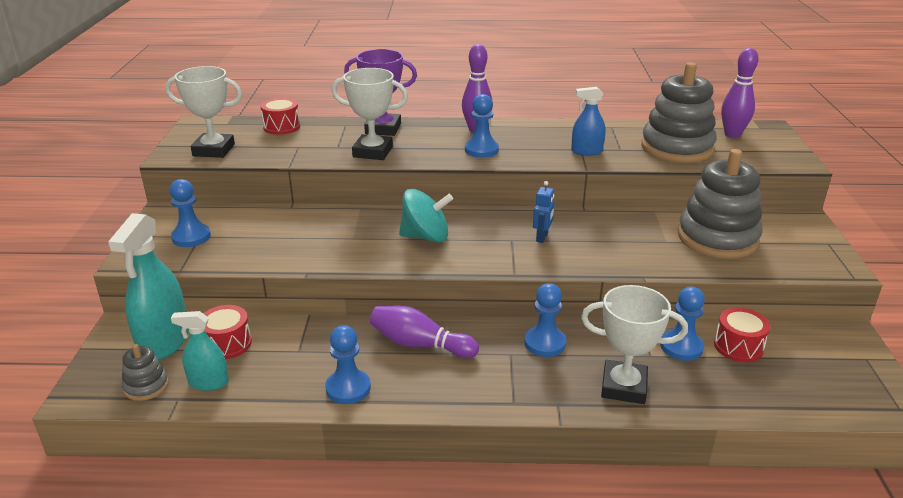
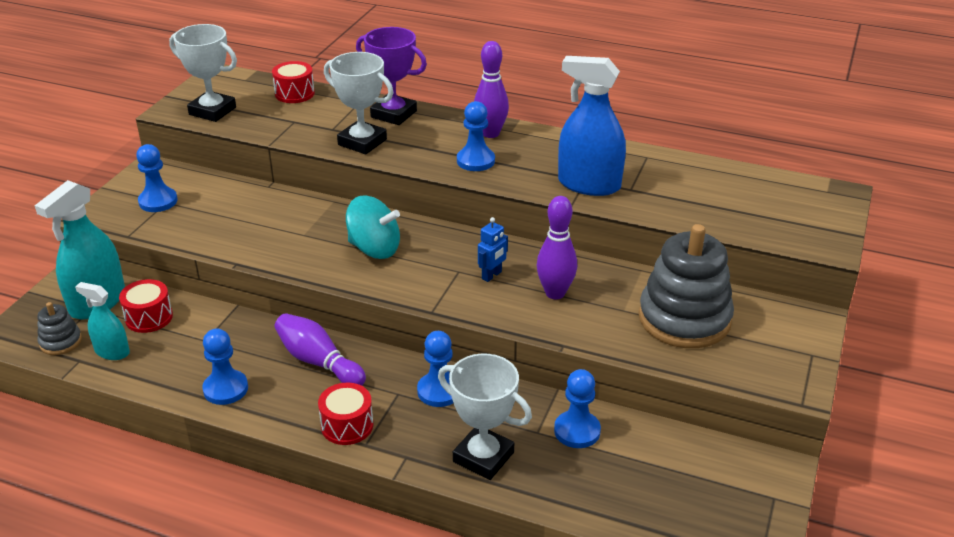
camera: 20 degrees right, 5 degrees up
(586, 151) = (589, 185): blue spray bottle -> blue spray bottle, size x1.76
(677, 148) = (698, 200): grey stacking toy -> none
(732, 135) = (782, 194): purple bowling pin -> purple bowling pin (555, 293)
(738, 346) = (639, 447): red drum -> red drum (347, 425)

